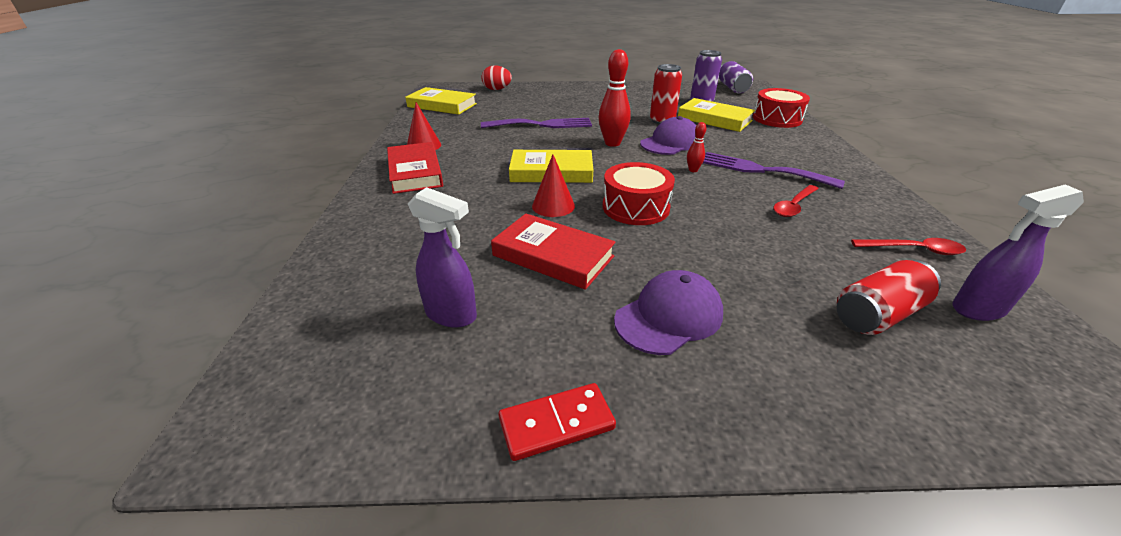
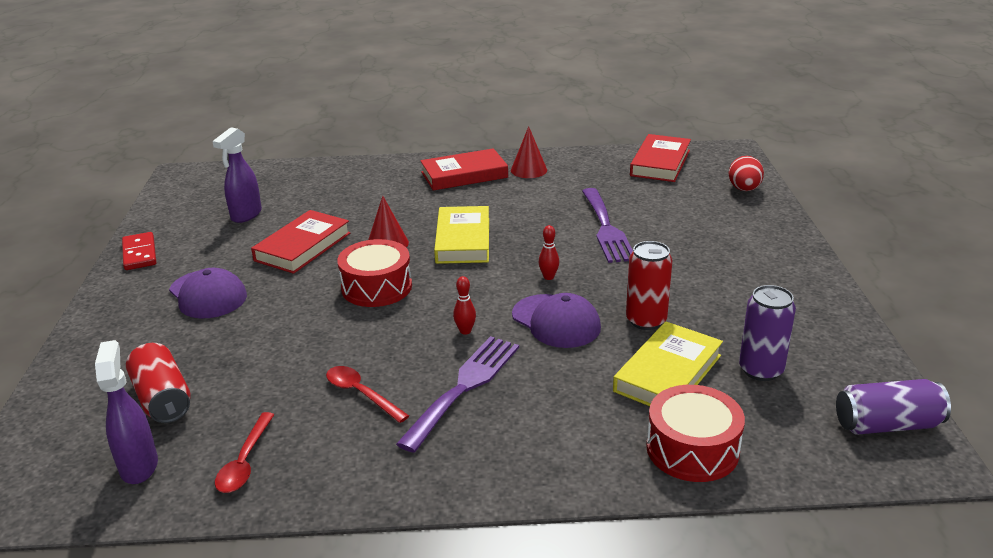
camera: 90 degrees right, 5 degrees down
(442, 105) = (660, 163): yellow book -> red book
(612, 143) = (548, 277): red bowling pin -> red bowling pin, size x0.50

